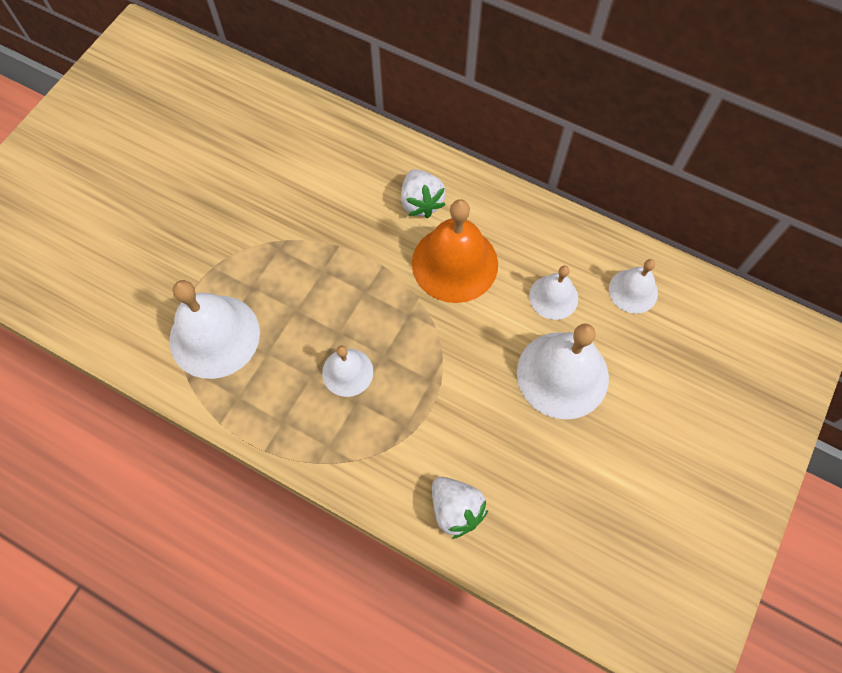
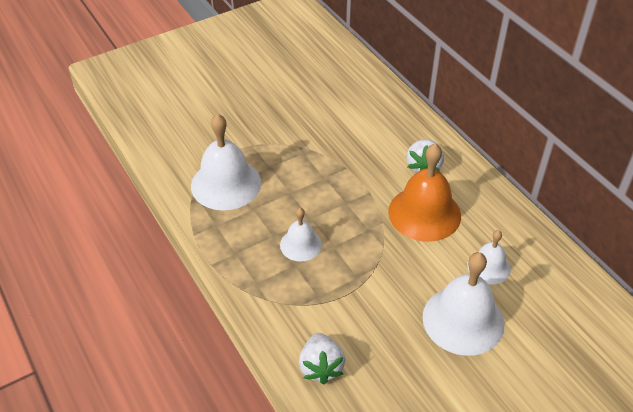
camera: 30 degrees right, 20 degrees down
(633, 291) = (558, 291): white bell -> none

